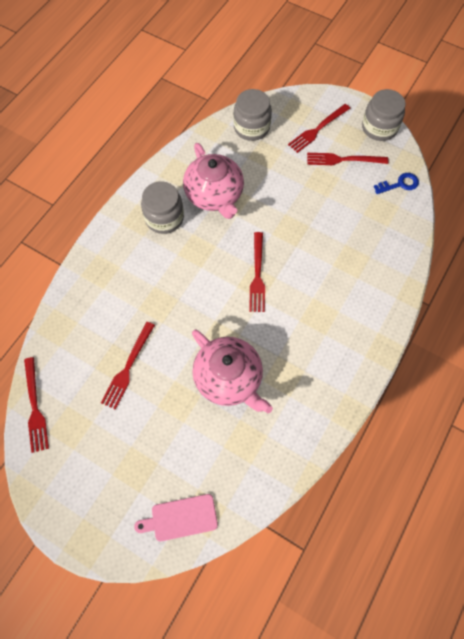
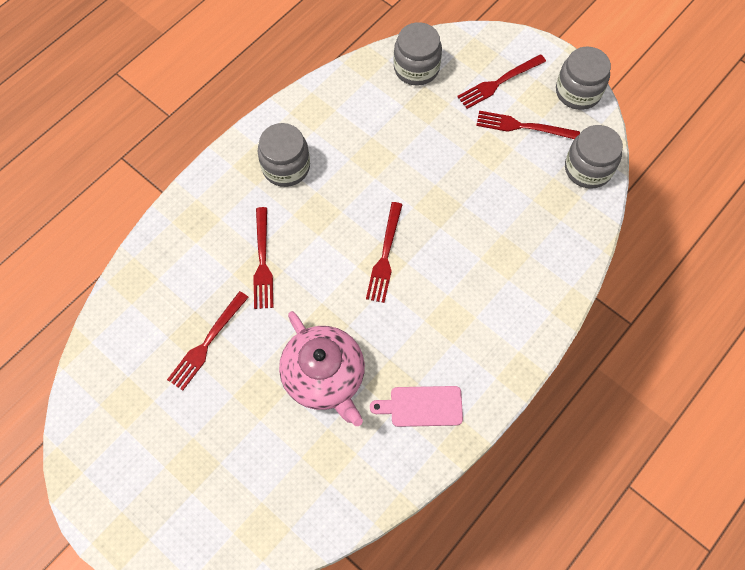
camera: 10 degrees right, 0 degrees up
(35, 407) = (90, 372): red fork -> red fork (262, 262)
(181, 518) = (234, 532): pink cutting board -> pink cutting board (422, 406)
(214, 195) = (353, 147): pink teapot -> none
(400, 184) = (588, 168): blue key -> grey jar

